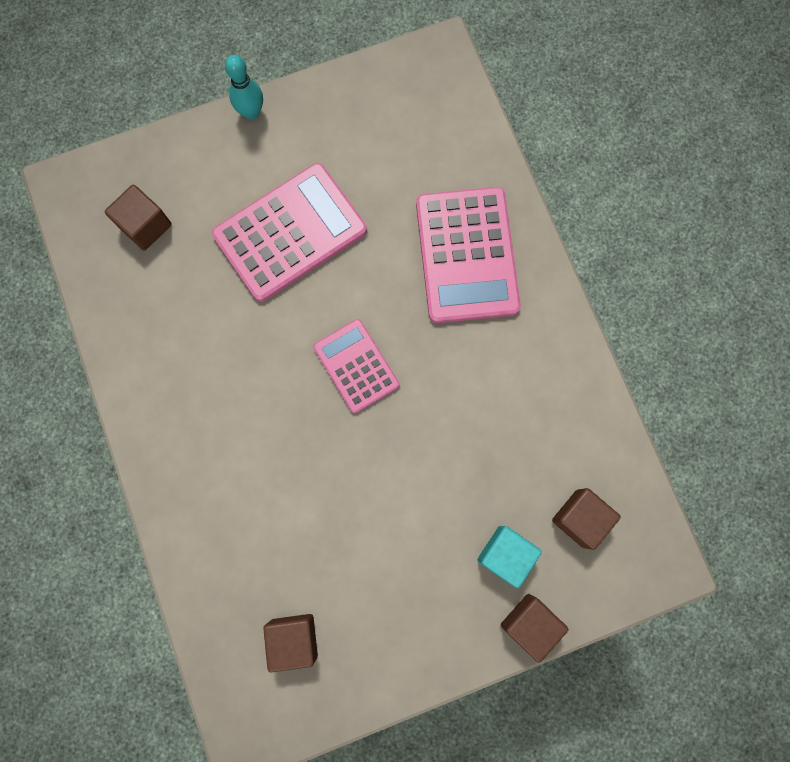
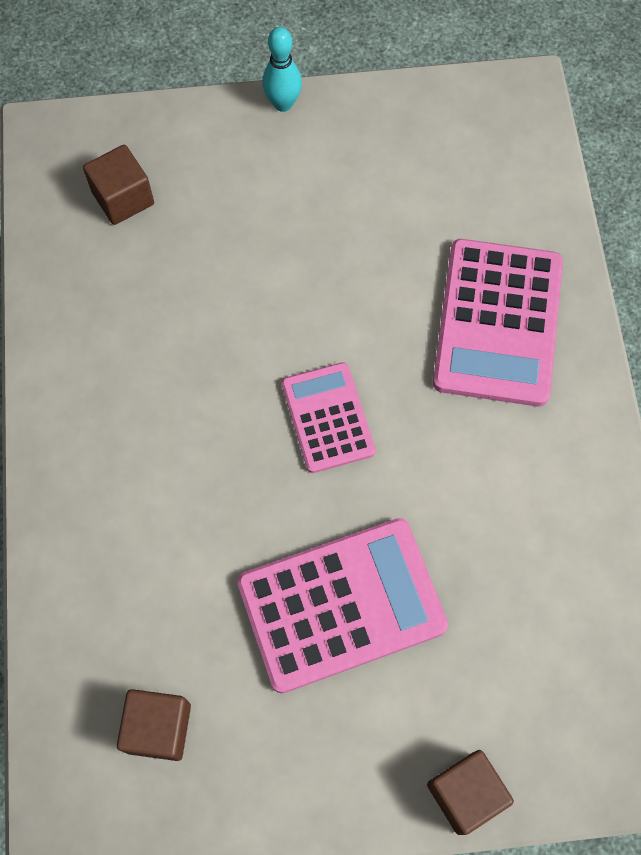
camera: 15 degrees right, 10 degrees down
(290, 232) = (290, 246): pink calculator -> pink calculator (341, 604)
(505, 554) = (455, 696): turquoise cube -> none
(580, 518) = (564, 676): brown cube -> none

